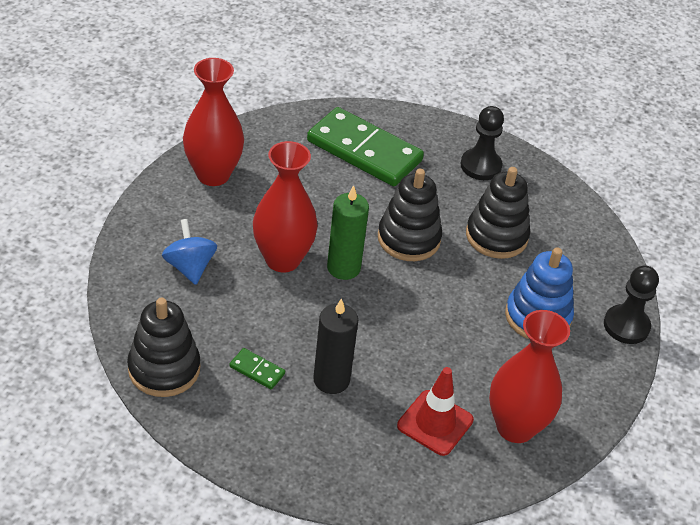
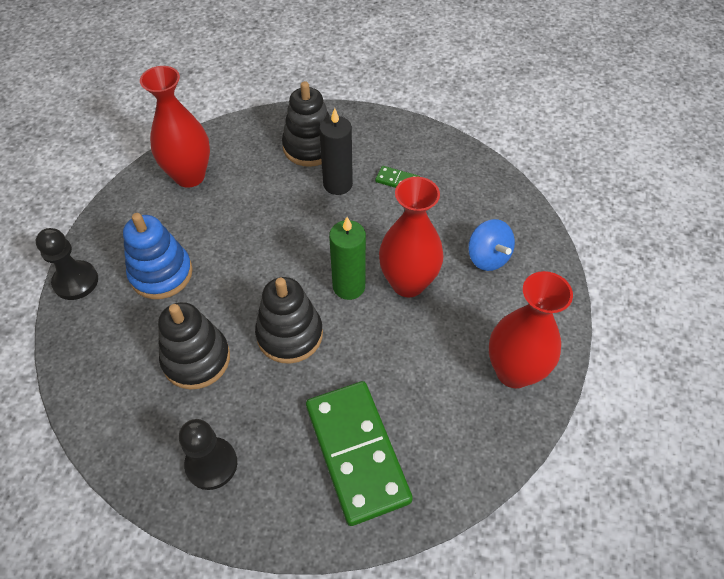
camera: 175 degrees right, 10 degrees up
(164, 369) = (467, 168): black stacking toy -> black stacking toy (310, 147)
(364, 151) = (357, 452): green domino -> green domino turned 45 degrees clockwise
(435, 423) = (252, 168): red traffic cone -> none

